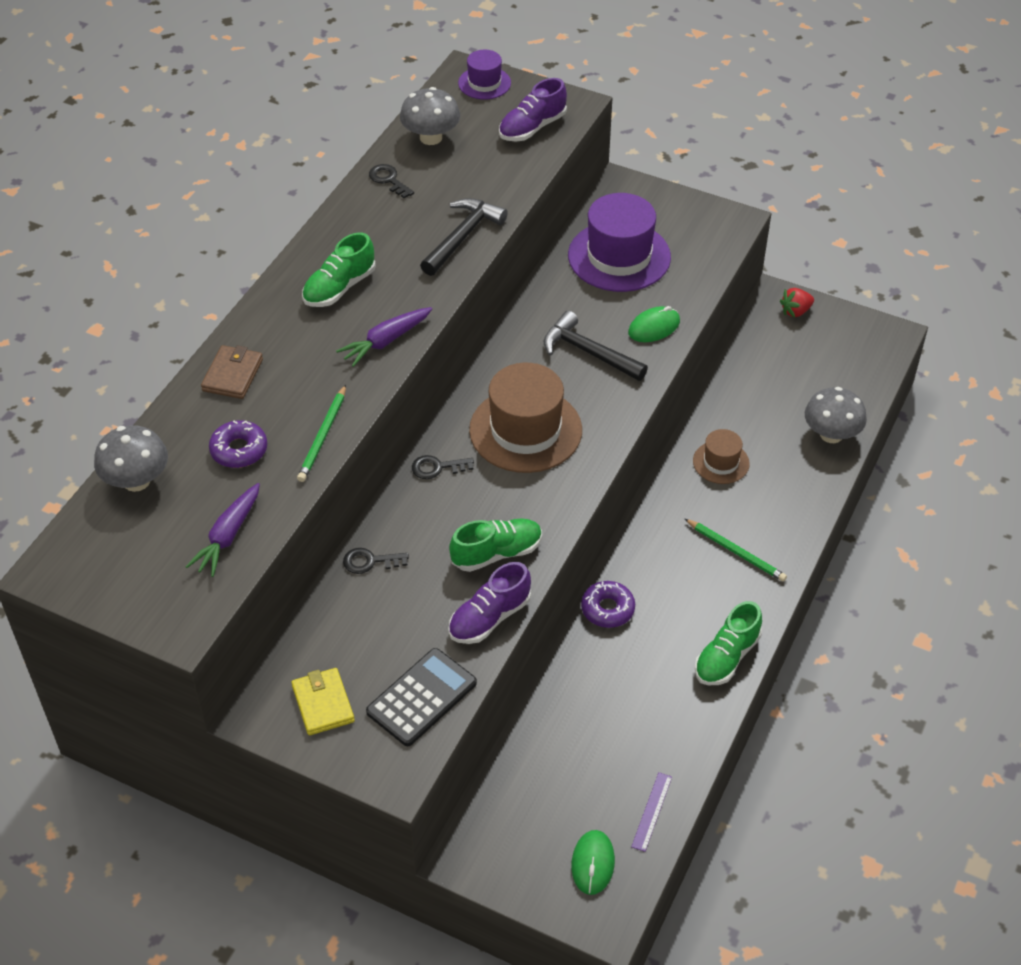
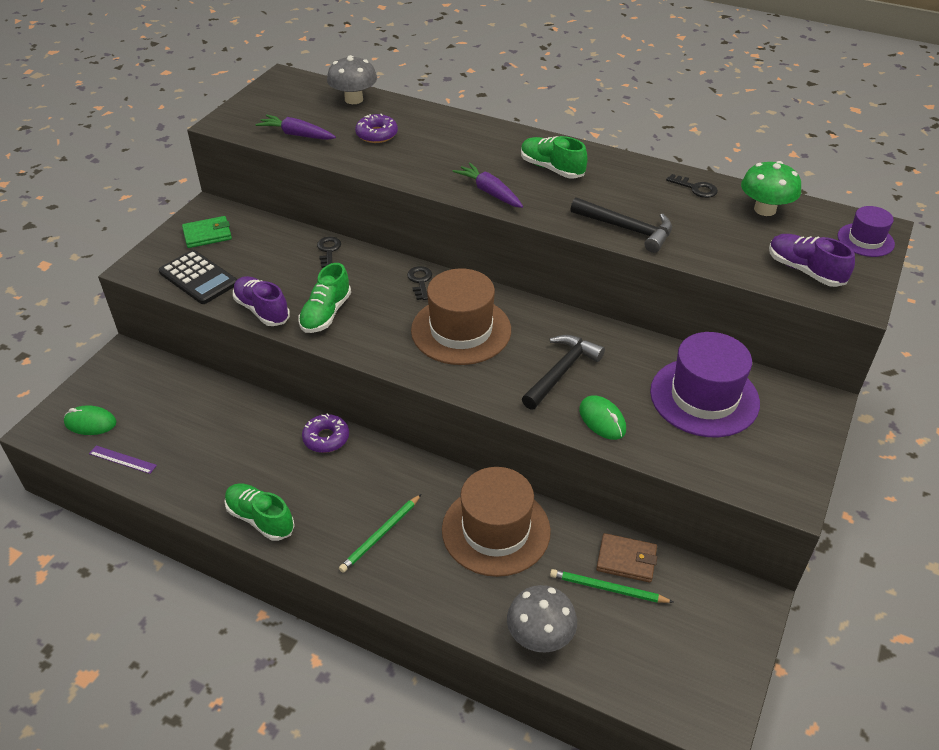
camera: 90 degrees right, 5 degrees down
(233, 375) = (452, 128): brown wallet -> brown wallet (626, 560)
(323, 436) = (387, 167): green pencil -> green pencil (608, 589)
(323, 704) = (207, 234): yellow wallet -> green wallet
(389, 180) = (695, 188): black key -> black key turned 75 degrees clockwise
(431, 137) = (765, 209): grey mushroom -> green mushroom
(496, 553) = (326, 314): green shoe -> green shoe turned 45 degrees clockwise
(721, 462) = (496, 530): brown hat -> brown hat, size x1.89
(795, 311) = (734, 619): red strawberry -> none

